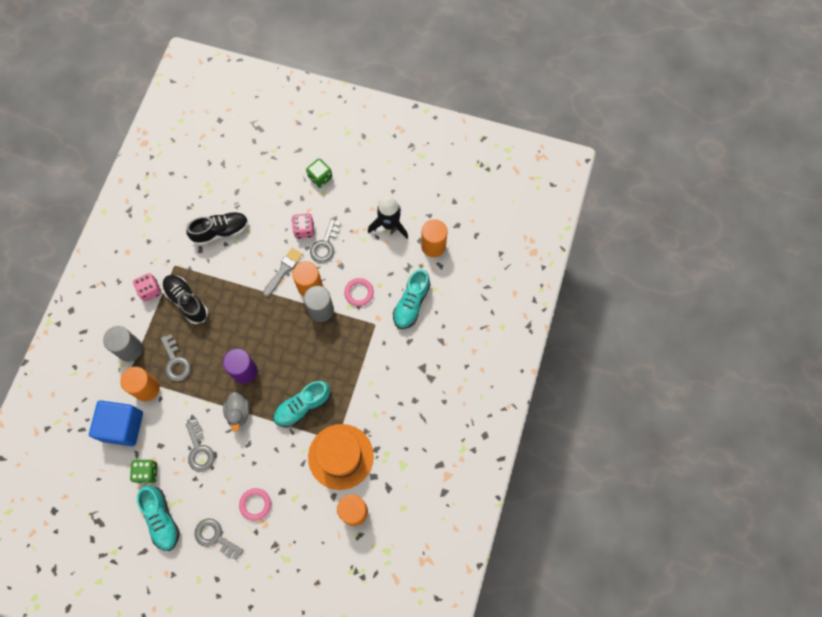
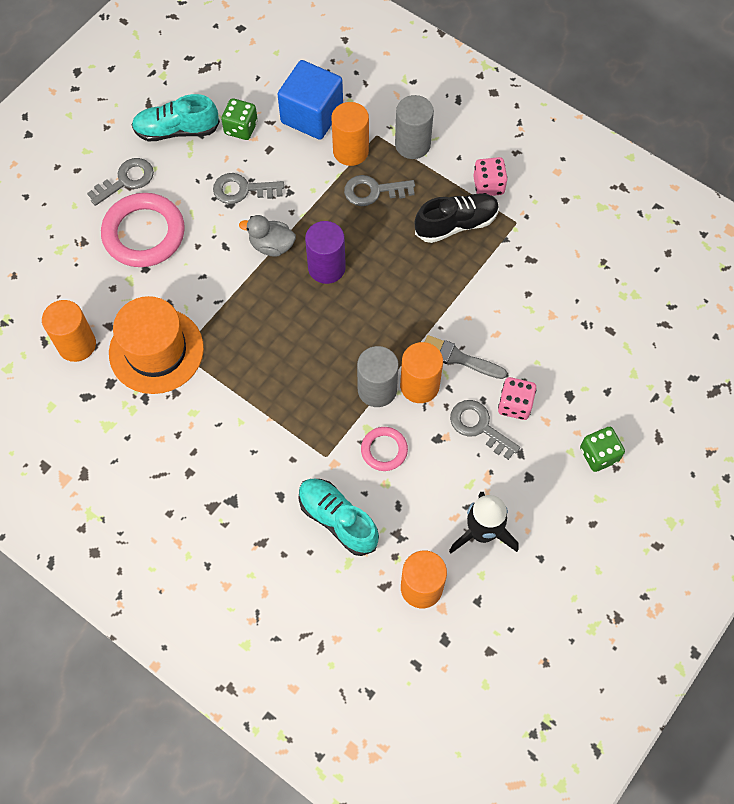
camera: 110 degrees right, 5 degrees down
(220, 231) = (550, 292): black shoe -> none
(255, 504) = (144, 233): pink ring -> pink ring, size x1.93
(283, 270) = (458, 358): grey brush -> grey brush turned 150 degrees clockwise
(303, 406) = (246, 324): turquoise shoe -> none

